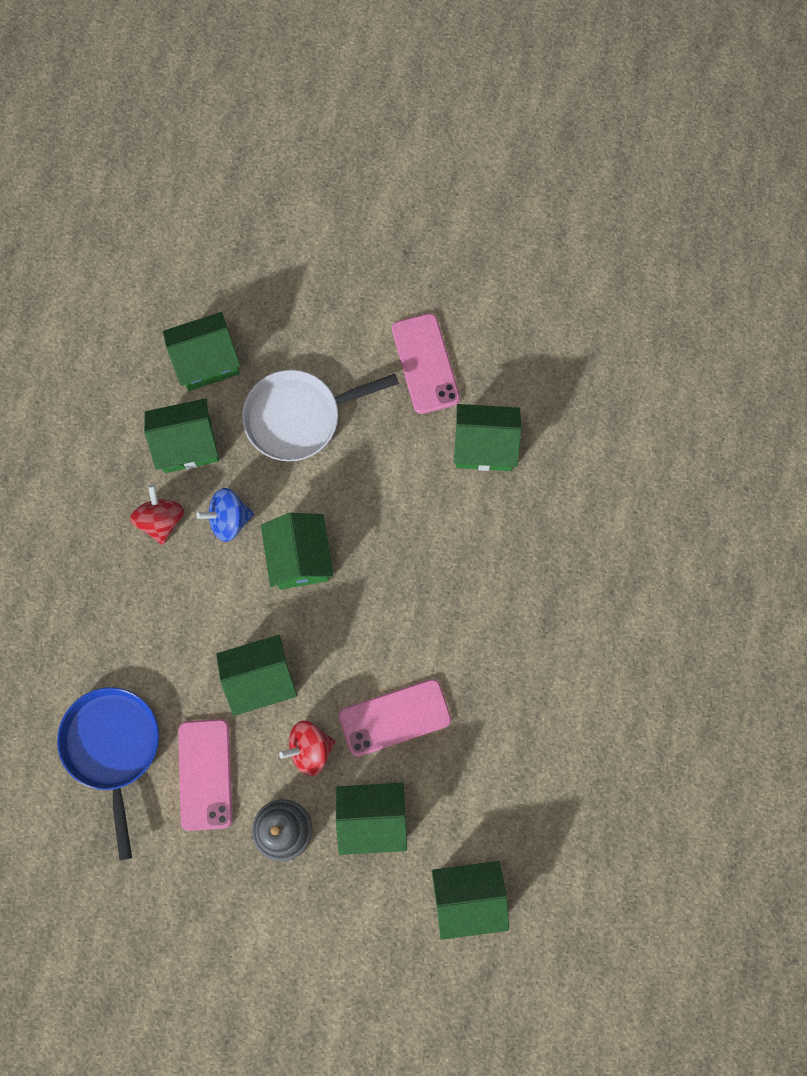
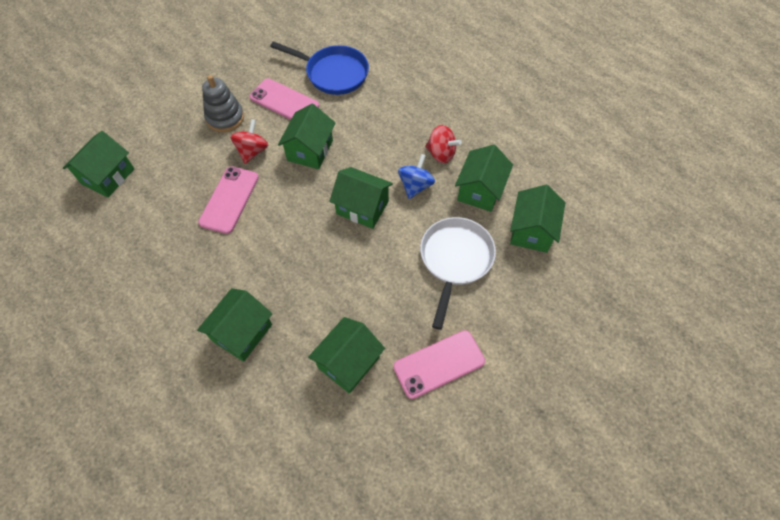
camera: 125 degrees right, 15 degrees down
(372, 818) = (190, 158): green house -> green house (242, 332)
(425, 364) = (439, 364): pink phone -> pink phone turned 45 degrees counterclockwise

